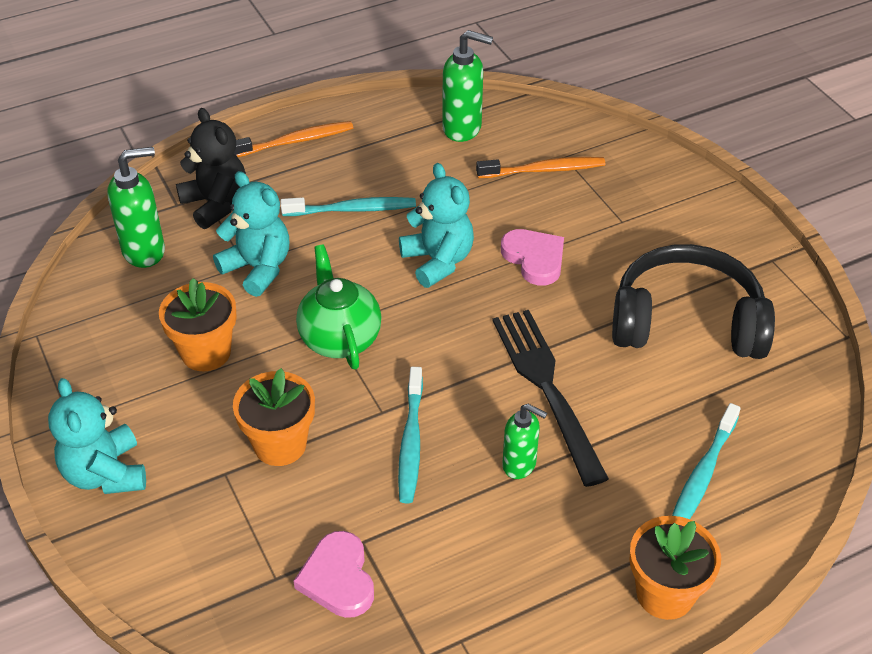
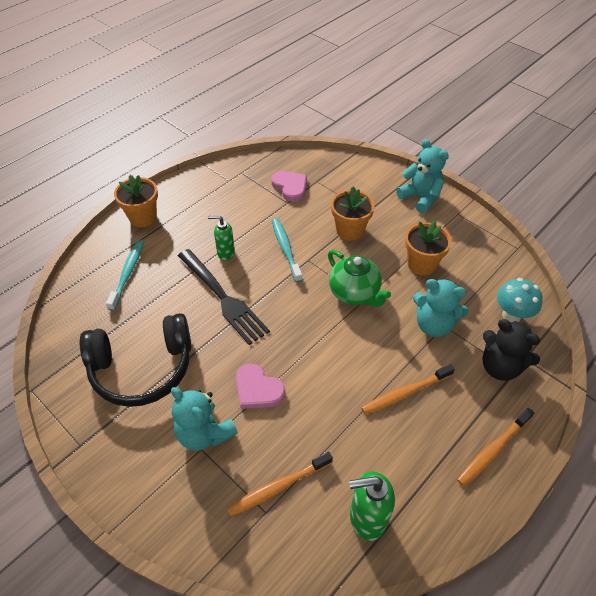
camera: 160 degrees right, 5 degrees up
(145, 251) = (511, 315): green soap dispenser -> turquoise mushroom
(352, 209) = (405, 393): turquoise toothbrush -> orange toothbrush
(438, 261) = (323, 366): turquoise teddy bear -> turquoise teddy bear (204, 433)

